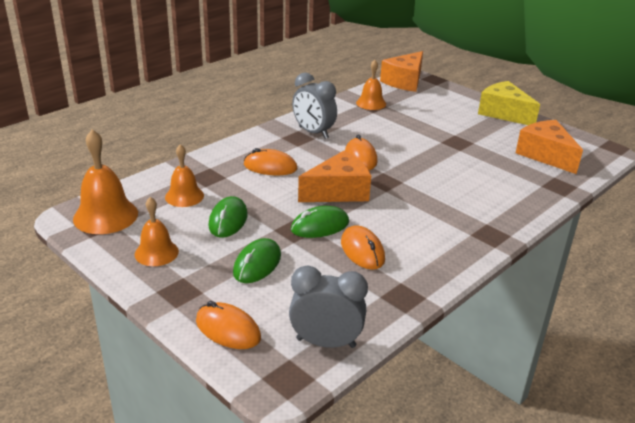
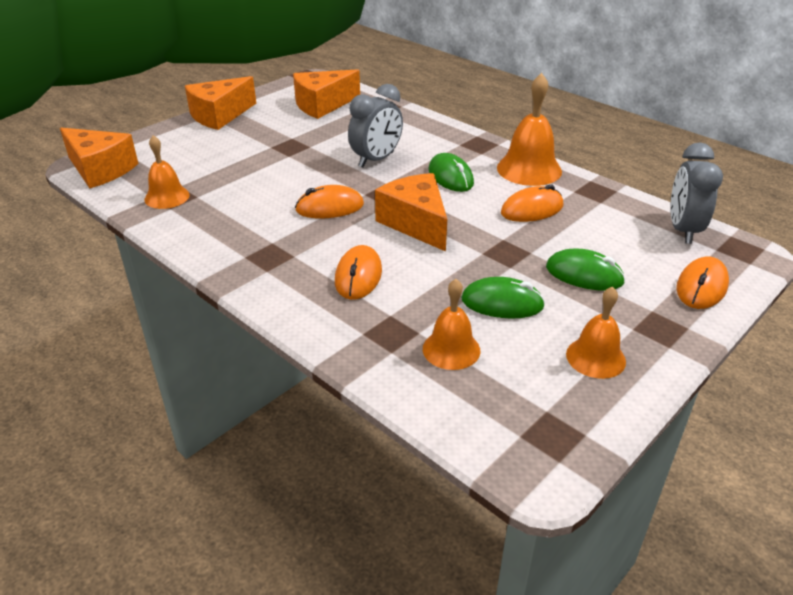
camera: 90 degrees left, 5 degrees up
(105, 216) = (525, 427): orange bell -> orange bell (529, 169)
(313, 132) = (255, 243): grey clock -> grey clock (376, 160)
(320, 226) = (494, 235): green mouse -> green mouse (450, 177)
(503, 113) = (219, 115): yellow cheese -> orange cheese

